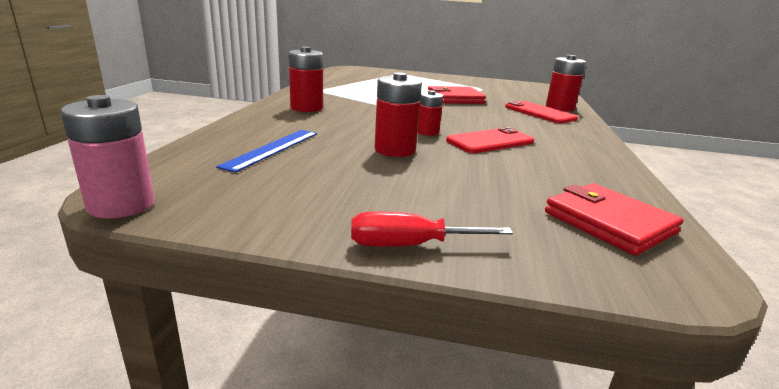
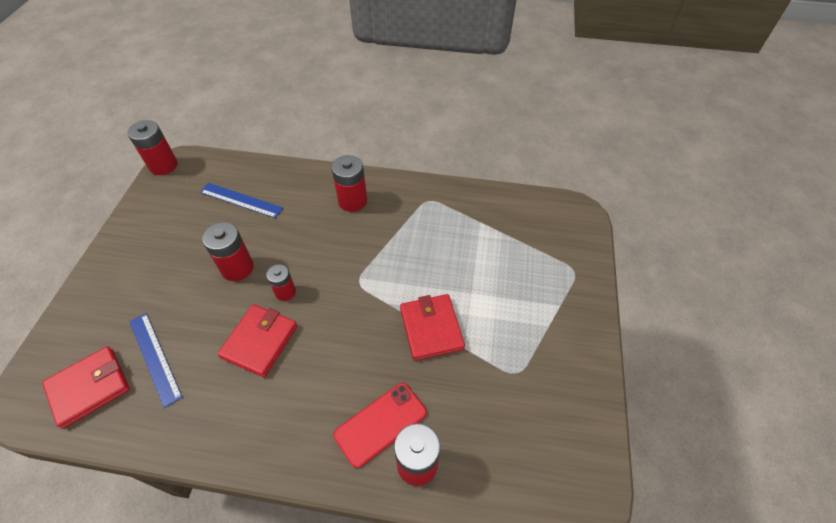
camera: 90 degrees right, 30 degrees up
(121, 205) = (163, 165): pink battery -> red battery
(409, 245) = (94, 276): red screwdriver -> none
(490, 141) = (260, 341): red phone -> red wallet
(538, 186) = (154, 358): none -> blue ruler

